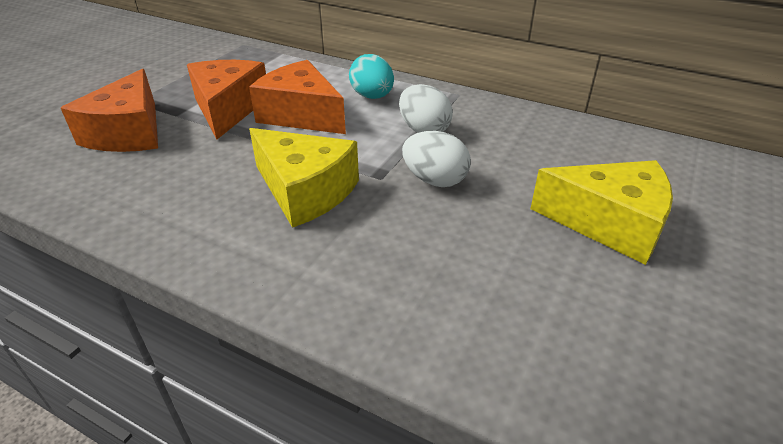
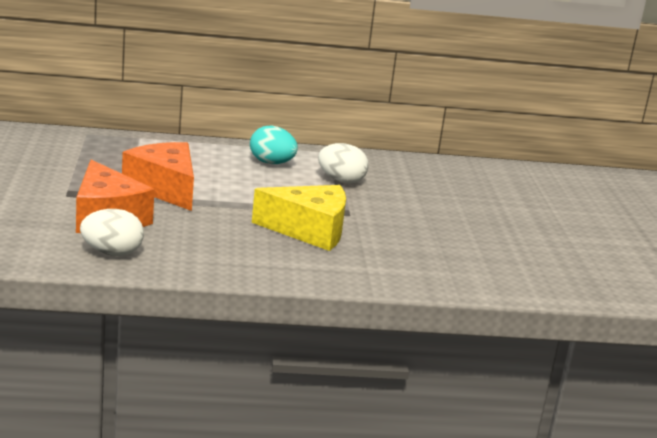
camera: 35 degrees left, 15 degrees down
(301, 115) = (233, 184): orange cheese -> none
(434, 180) = (386, 210): white egg -> white egg (112, 253)
(609, 224) = (512, 215): yellow cheese -> none

